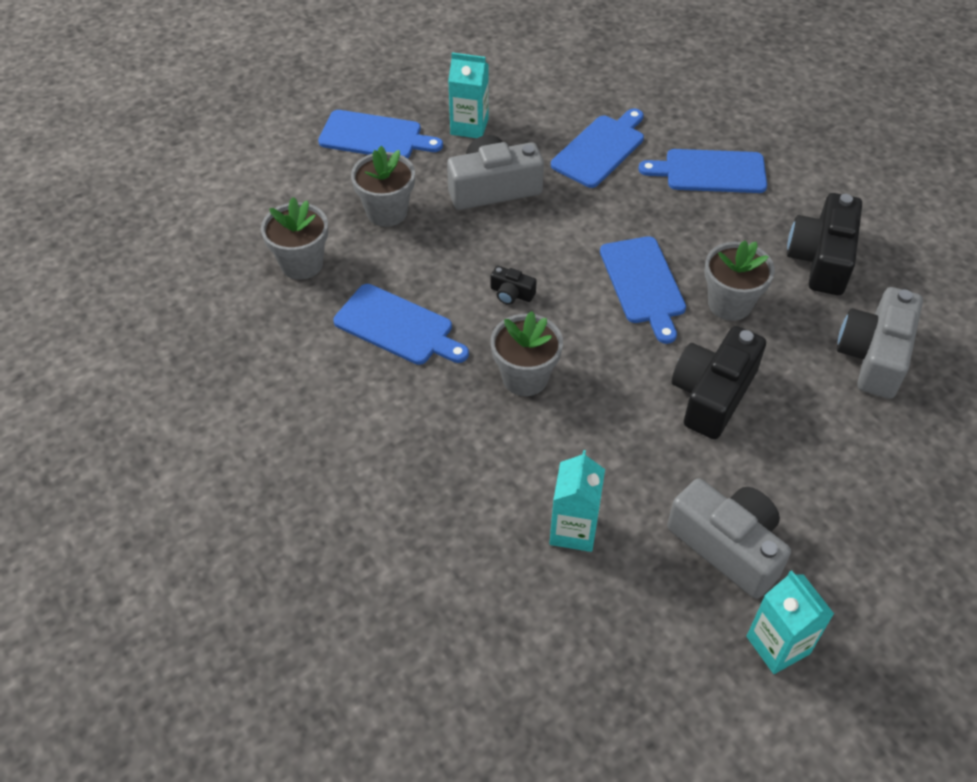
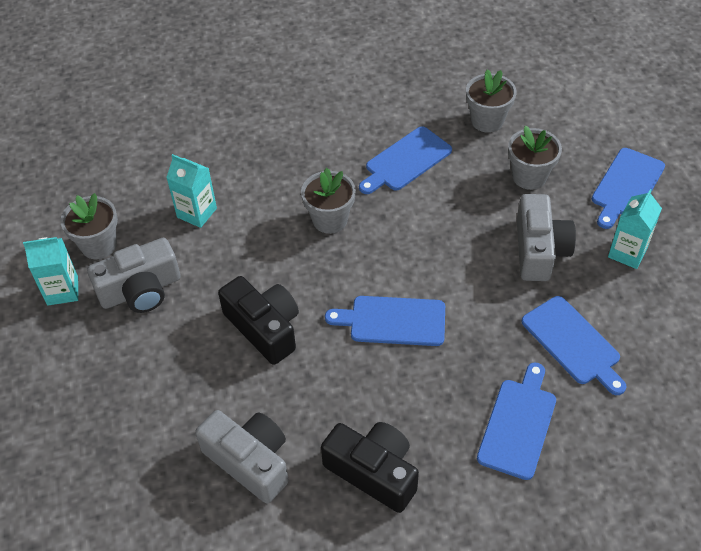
camera: 110 degrees right, 0 degrees up
(511, 293) = (414, 232): black camera -> none
(729, 304) = (348, 375): grey flower pot -> grey flower pot (99, 245)

